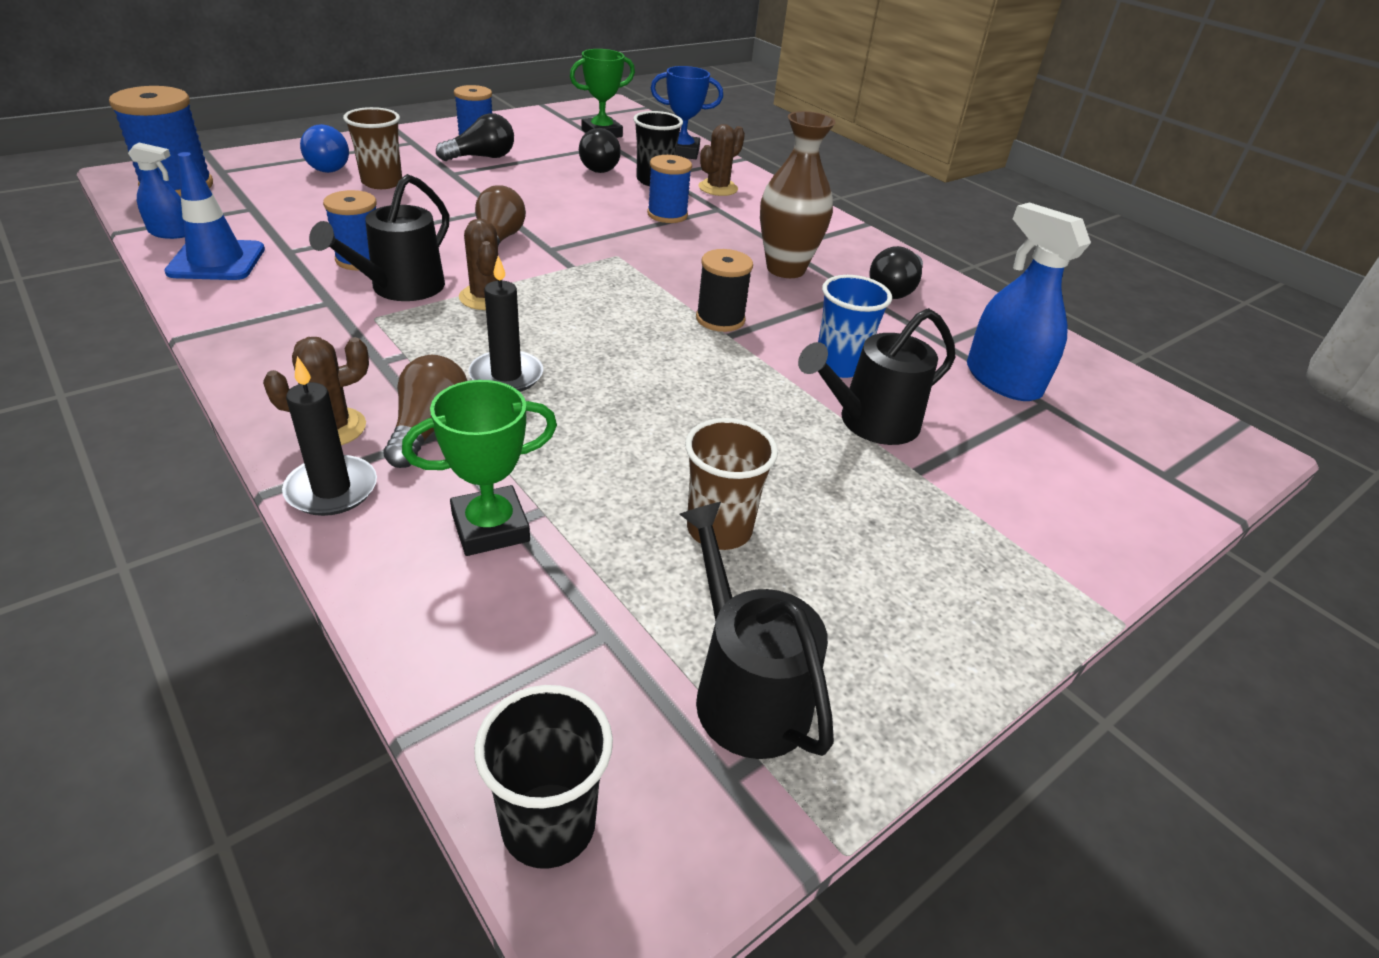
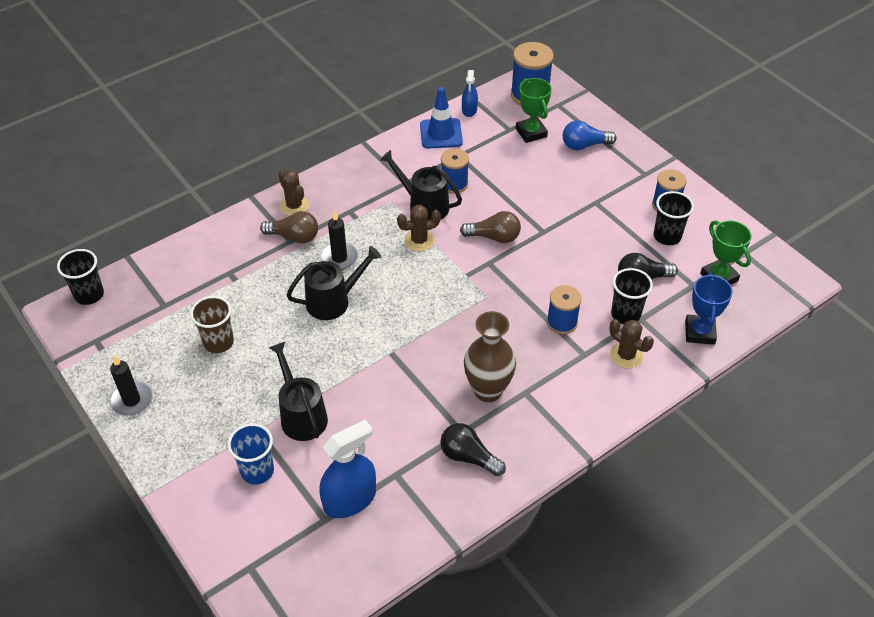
camera: 95 degrees right, 10 degrees up
(332, 489) = (252, 215): black candle -> black candle (132, 400)
(382, 182) = (565, 172): brown cup -> none
(482, 157) = (631, 213): black light bulb -> none
(490, 527) = (225, 265): green trophy -> green trophy (531, 133)
(530, 146) = (667, 236): none -> black cup
(720, 319) = (409, 349): black spool -> none
(745, 691) = (129, 347): black watering can -> black watering can (333, 301)
(839, 365) = (361, 408): blue cup -> blue cup (257, 471)

